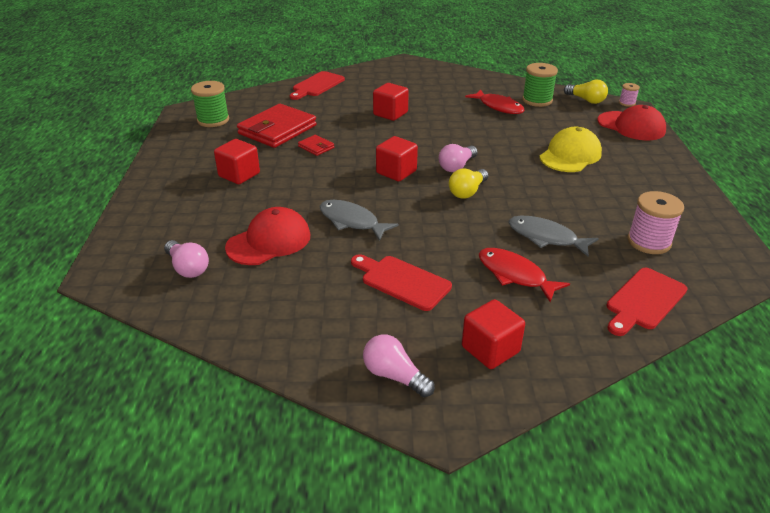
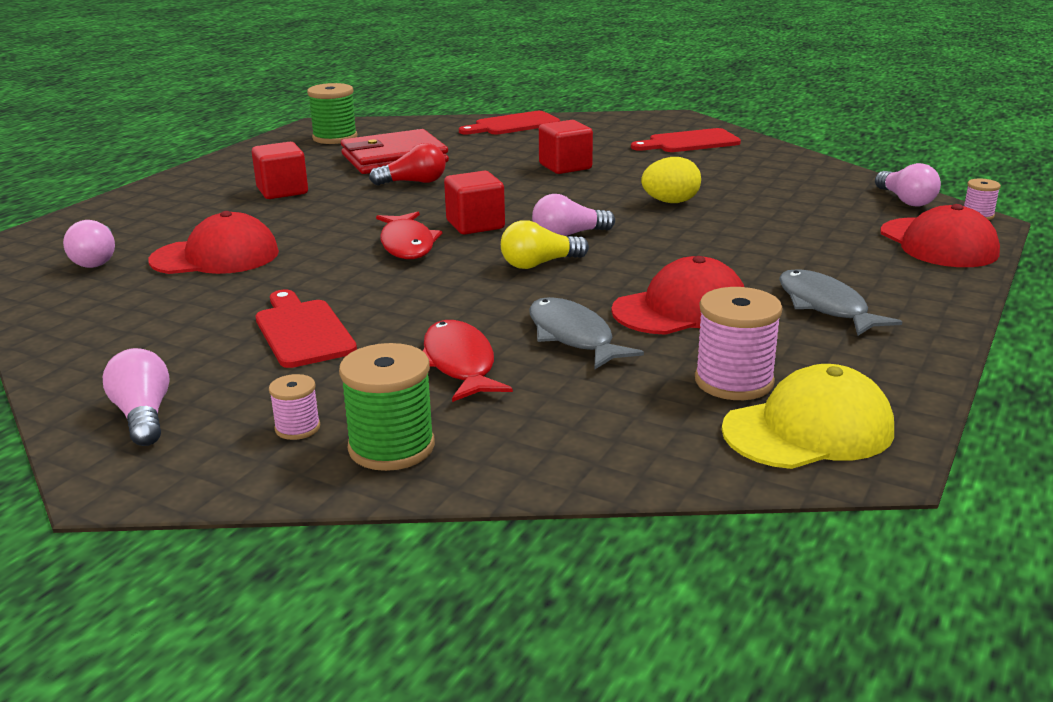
camera: 30 degrees right, 10 degrees down
(316, 147) = (414, 182): red wallet -> red light bulb
(351, 221) = (339, 260): grey fish -> grey fish (825, 306)
(479, 128) = (670, 202): none -> yellow egg
(490, 349) = (297, 428): red cube -> pink spool
(498, 107) = (740, 185): red fish -> red fish (407, 244)
(537, 100) = (817, 187): green spool -> green spool (391, 447)
(570, 155) = (768, 257): yellow cap -> yellow cap (808, 429)
(572, 202) = (681, 309): none -> red cap
(586, 100) = (905, 200): yellow light bulb -> pink light bulb
(644, 301) = (607, 444): red cutting board -> red cutting board (689, 142)

